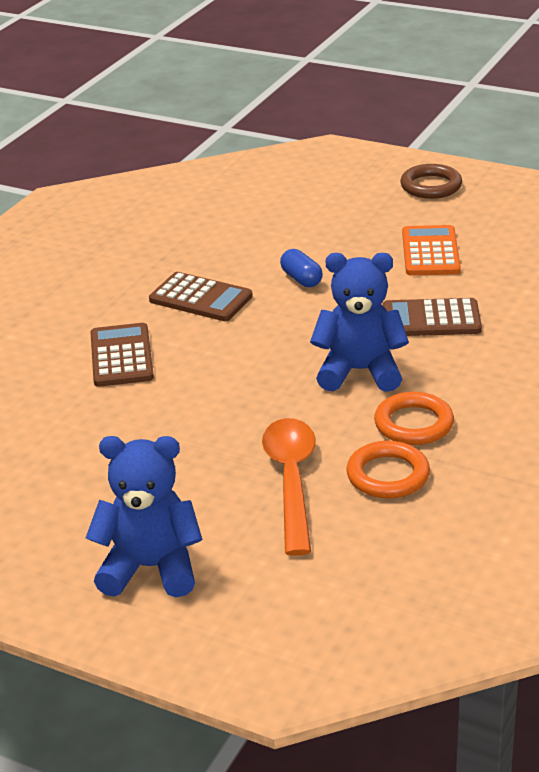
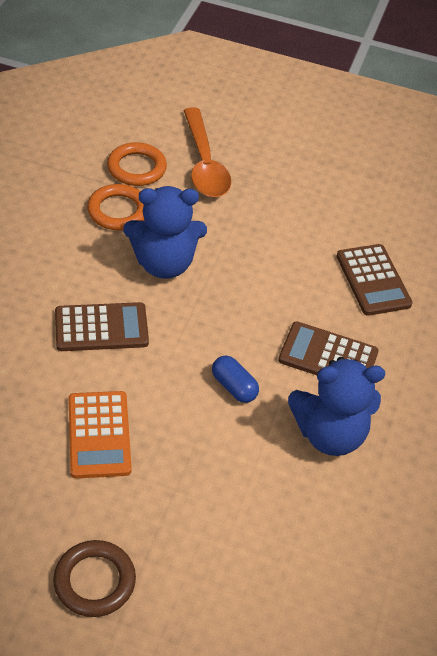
camera: 165 degrees right, 15 degrees up
(150, 568) = (281, 106): blue teddy bear -> blue teddy bear (329, 434)

